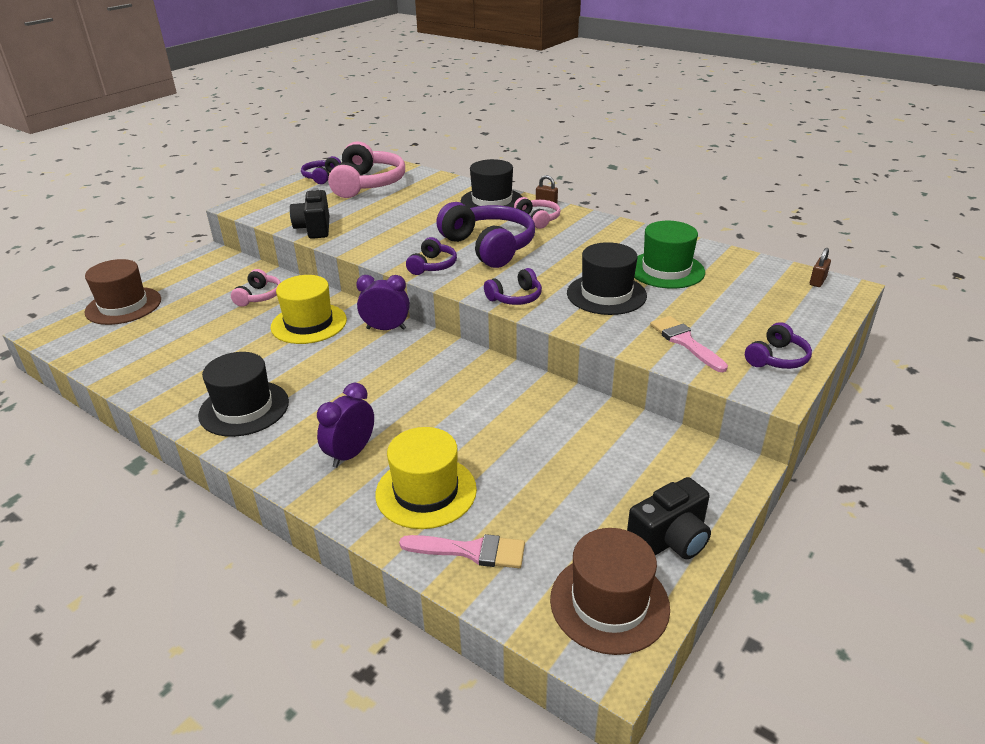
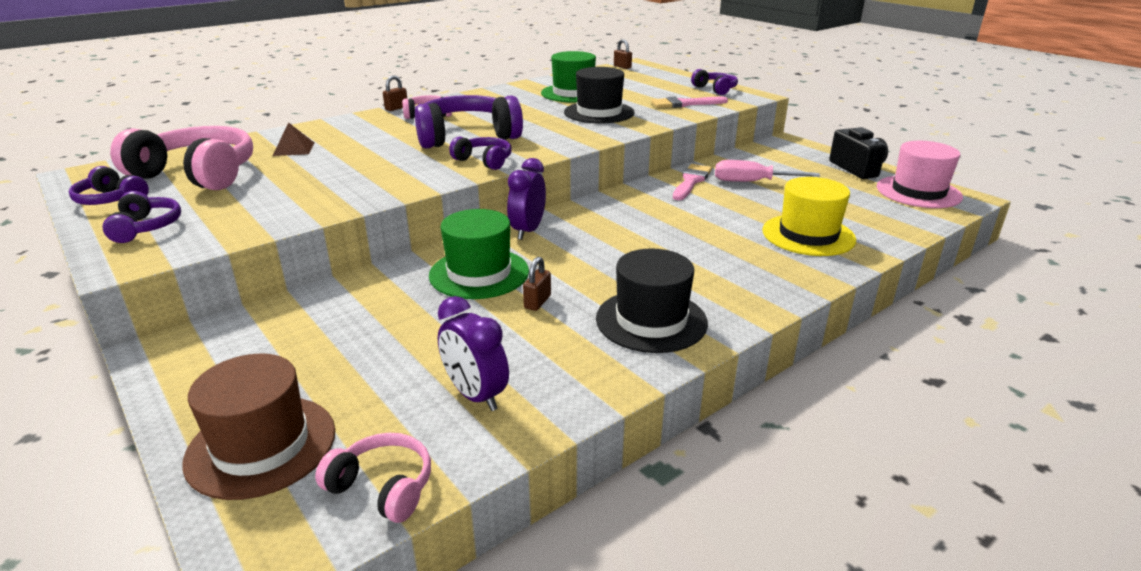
camera: 75 degrees left, 5 degrees down
(259, 296) = (369, 306): pink headphones -> pink headphones (383, 487)
(269, 355) = (537, 302): none -> brown padlock
(309, 323) = (479, 273): yellow hat -> green hat
(314, 228) = (300, 212): black camera -> none
(350, 454) = (751, 263): purple clock -> purple clock (475, 395)
(427, 196) = (293, 149): none -> brown pyramid
(471, 551) = (878, 226): pink brush -> pink brush (691, 181)
(492, 201) = (356, 125): black hat -> none
(515, 297) = (581, 138): purple headphones -> purple headphones (146, 227)
(563, 444) = (752, 182): none -> pink screwdriver
(609, 603) = (918, 192): brown hat -> pink hat

